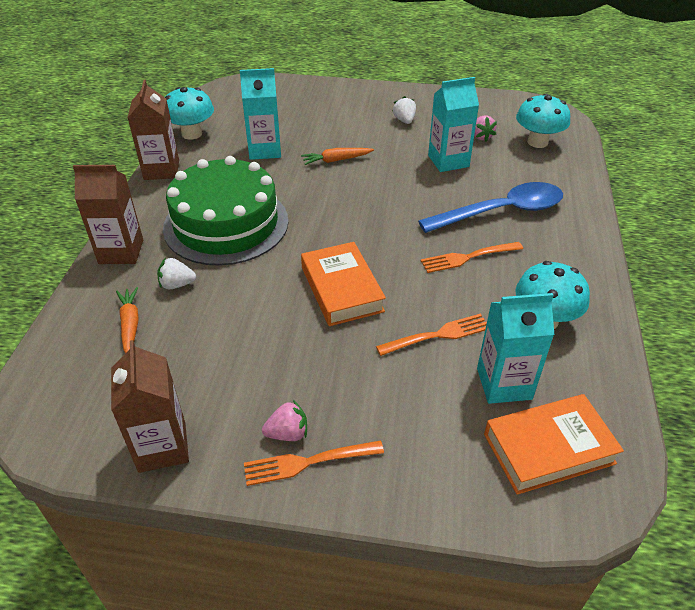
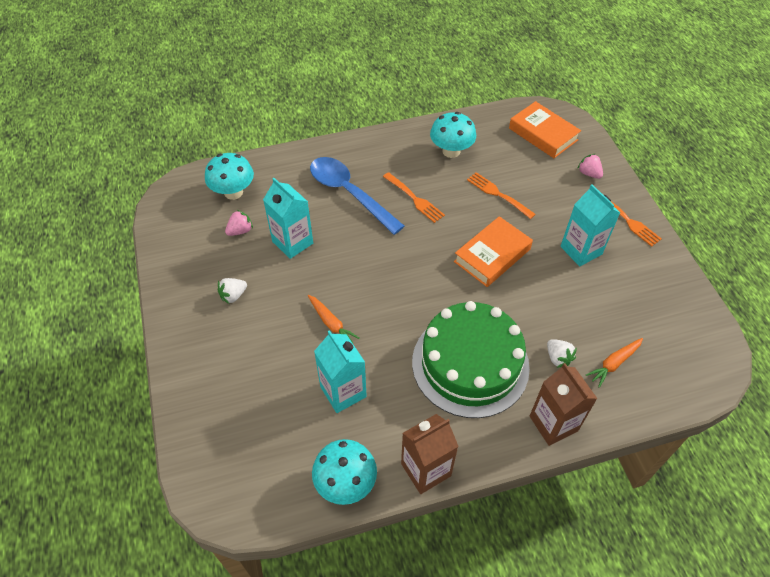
camera: 115 degrees left, 10 degrees up
(162, 447) = (674, 288): brown carton -> none
(287, 433) = (619, 236): pink strawberry -> pink strawberry (589, 173)
(504, 384) = (514, 158): turquoise carton -> turquoise carton (581, 250)

